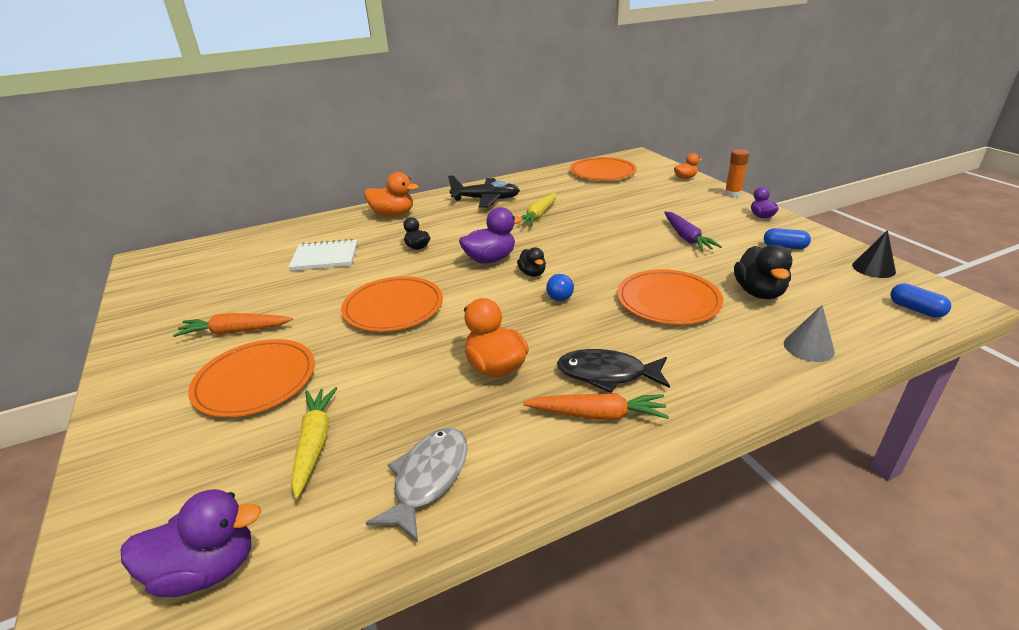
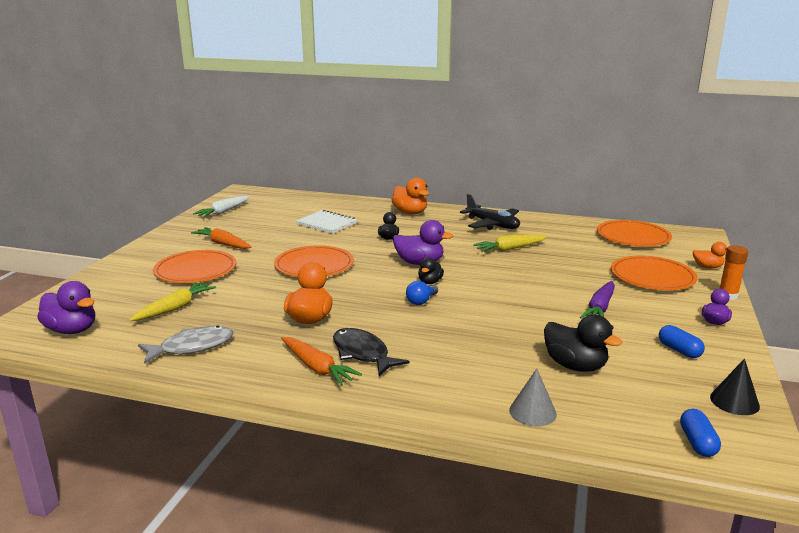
camera: 40 degrees right, 10 degrees down
(164, 292) = (223, 212): none -> white carrot
(668, 300) = (490, 338): orange plate -> orange plate (652, 277)
(759, 292) = (575, 366): black duck -> black duck turned 90 degrees counterclockwise

